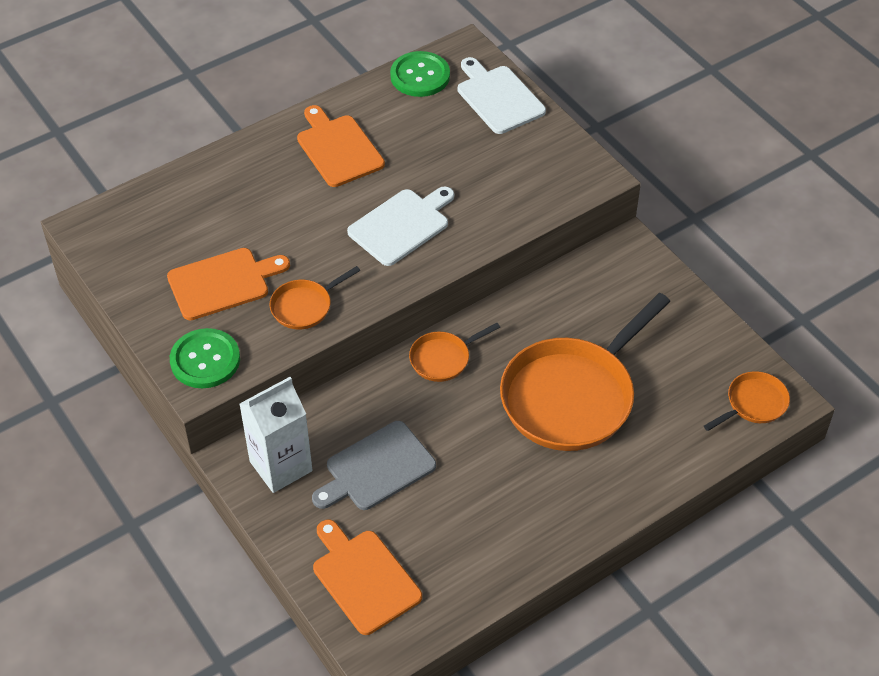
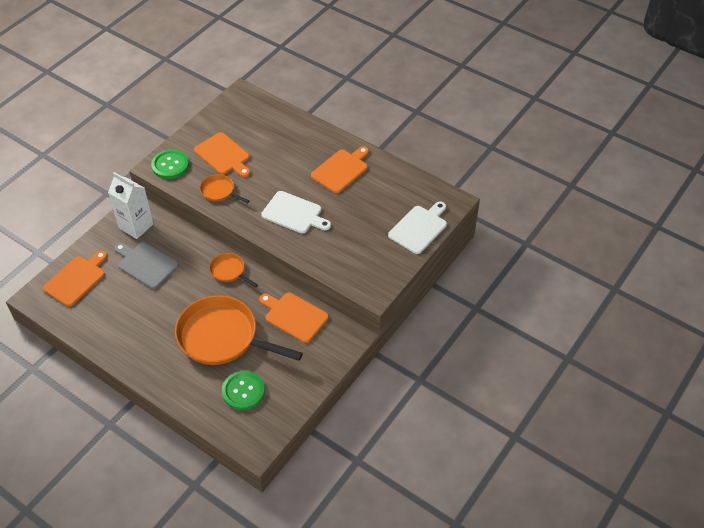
camera: 70 degrees right, 0 degrees up
(420, 76) = (419, 187): green button -> green button (243, 391)
(566, 300) = (294, 316): none -> orange cutting board
(753, 404) = (247, 430): orange pan -> none

